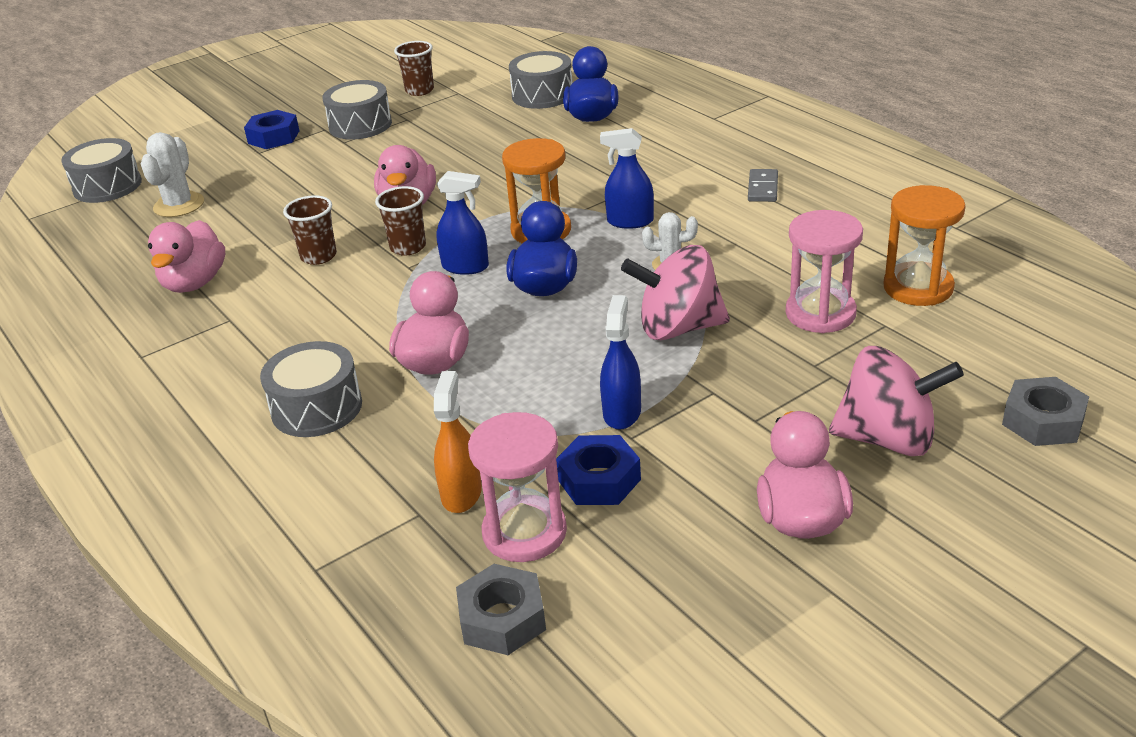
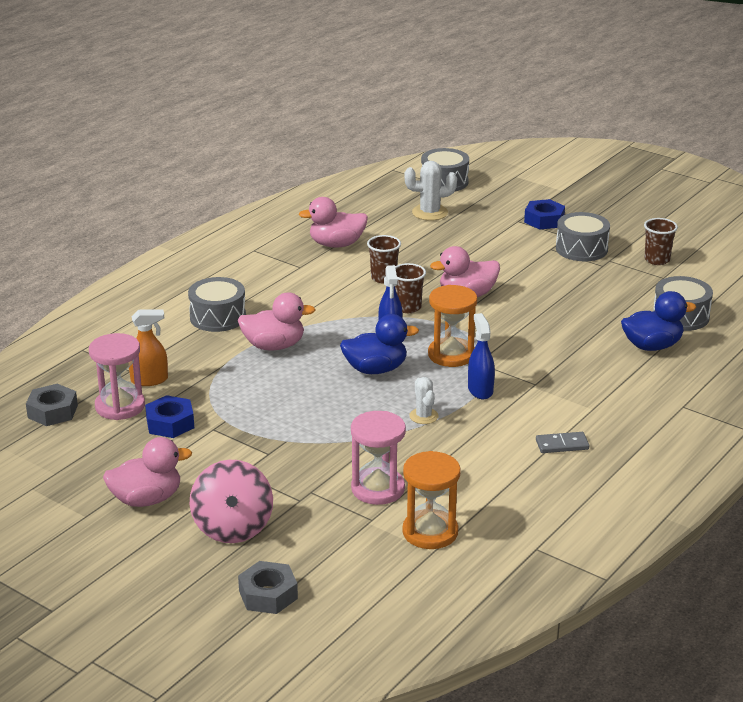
camera: 70 degrees right, 5 degrees down
(622, 413) = (237, 422): blue spray bottle -> none
(678, 328) = (340, 430): pink spinning top -> none

